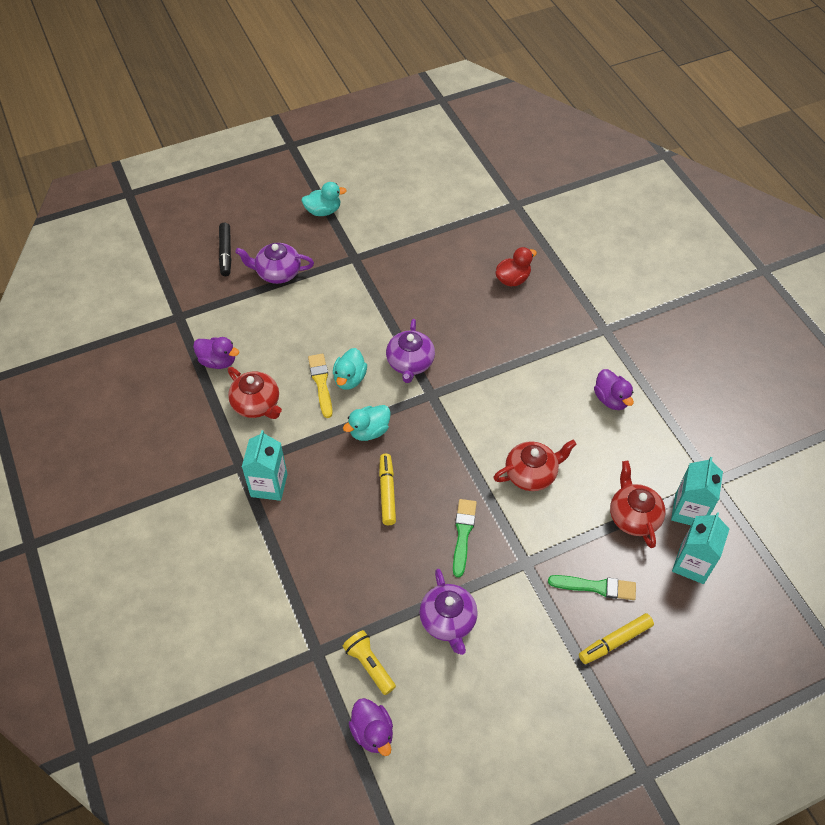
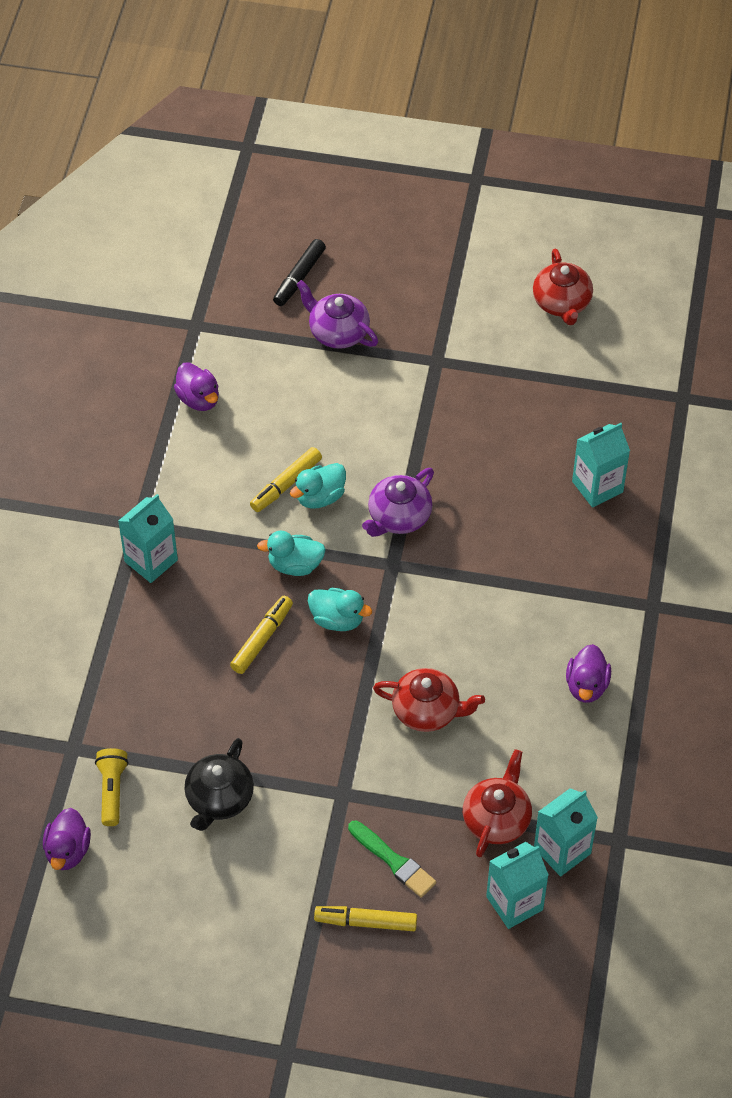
camera: 35 degrees right, 0 degrees up
(257, 404) = (203, 469): red teapot -> red teapot (562, 303)
(321, 383) = (286, 484): yellow brush -> yellow marker
(323, 211) = (447, 284): turquoise duck -> turquoise duck (337, 619)
(448, 621) = (219, 799): purple teapot -> black teapot
(463, 534) = (303, 727): green brush -> none
(513, 279) = (597, 487): red duck -> turquoise carton

